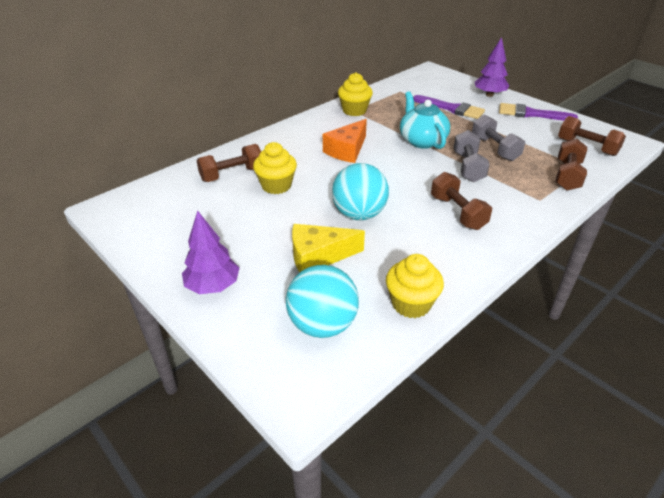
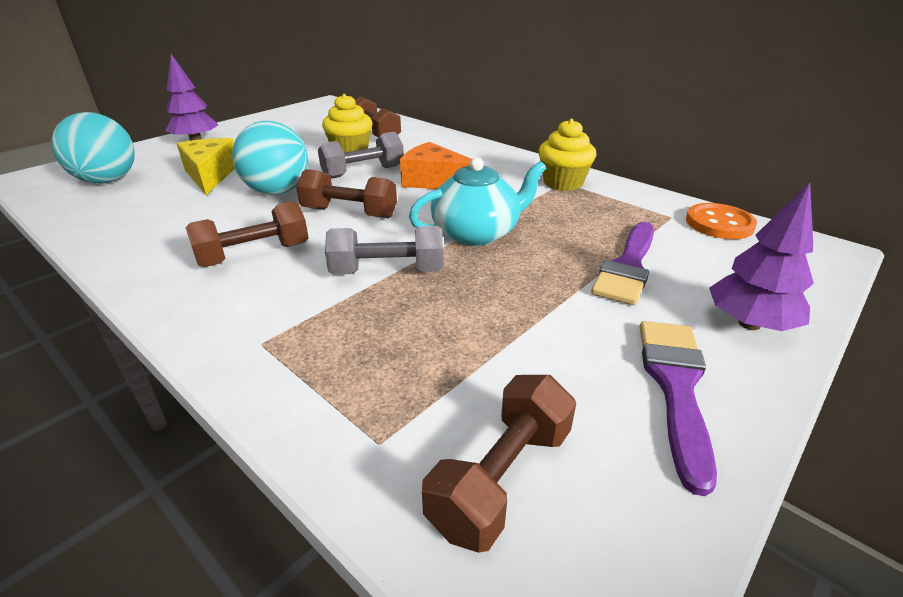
camera: 85 degrees right, 5 degrees down
(407, 83) = (719, 223): none -> orange button
(411, 304) = (95, 219): yellow cupcake -> none
(494, 148) = (462, 306): grey dumbbell -> grey dumbbell (363, 172)
(567, 176) = (344, 401): brown dumbbell -> brown dumbbell (349, 213)

